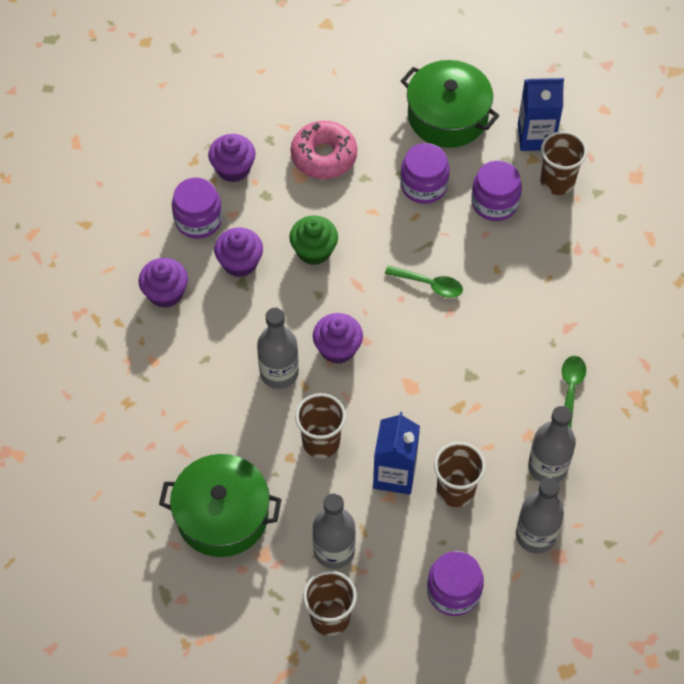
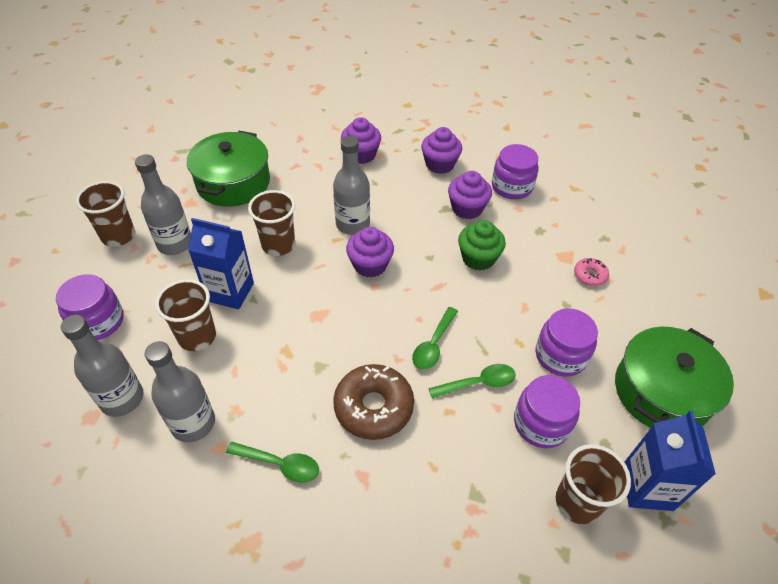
camera: 95 degrees right, 10 degrees down
(233, 168) = (568, 211): purple cupcake -> purple cupcake (361, 155)
(324, 156) = (589, 275): pink donut -> pink donut, size x0.51
(464, 248) = (478, 383): none -> green spoon
(503, 326) = (373, 407): none -> brown donut

